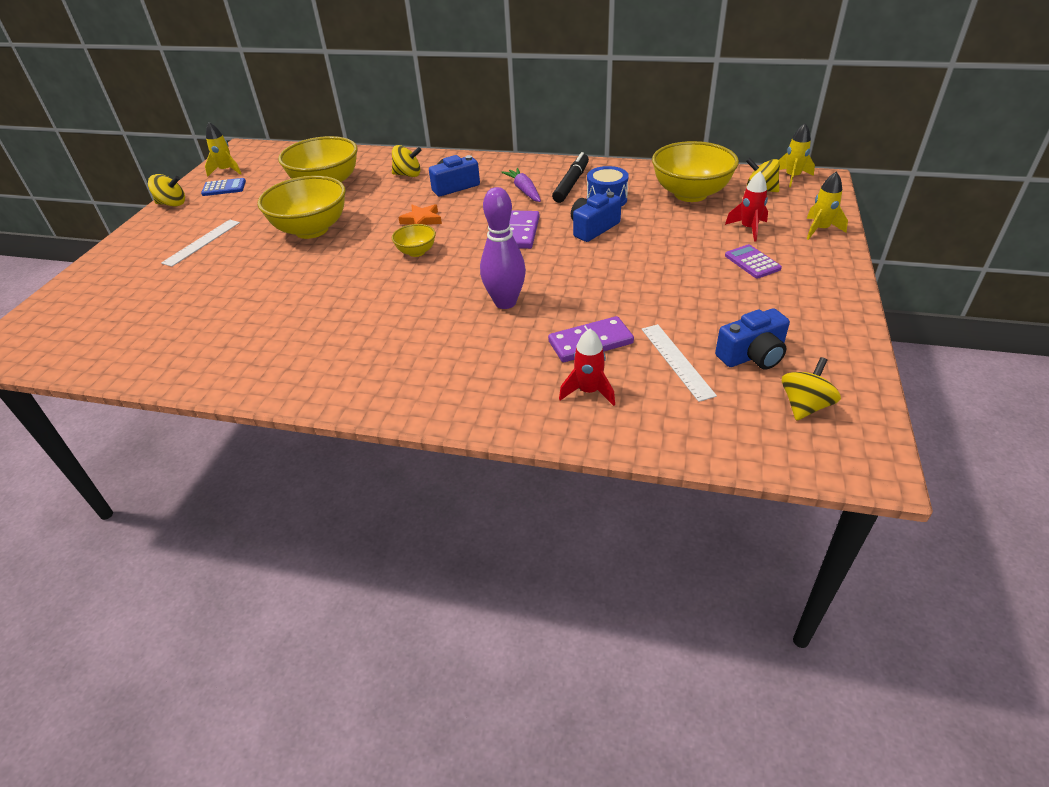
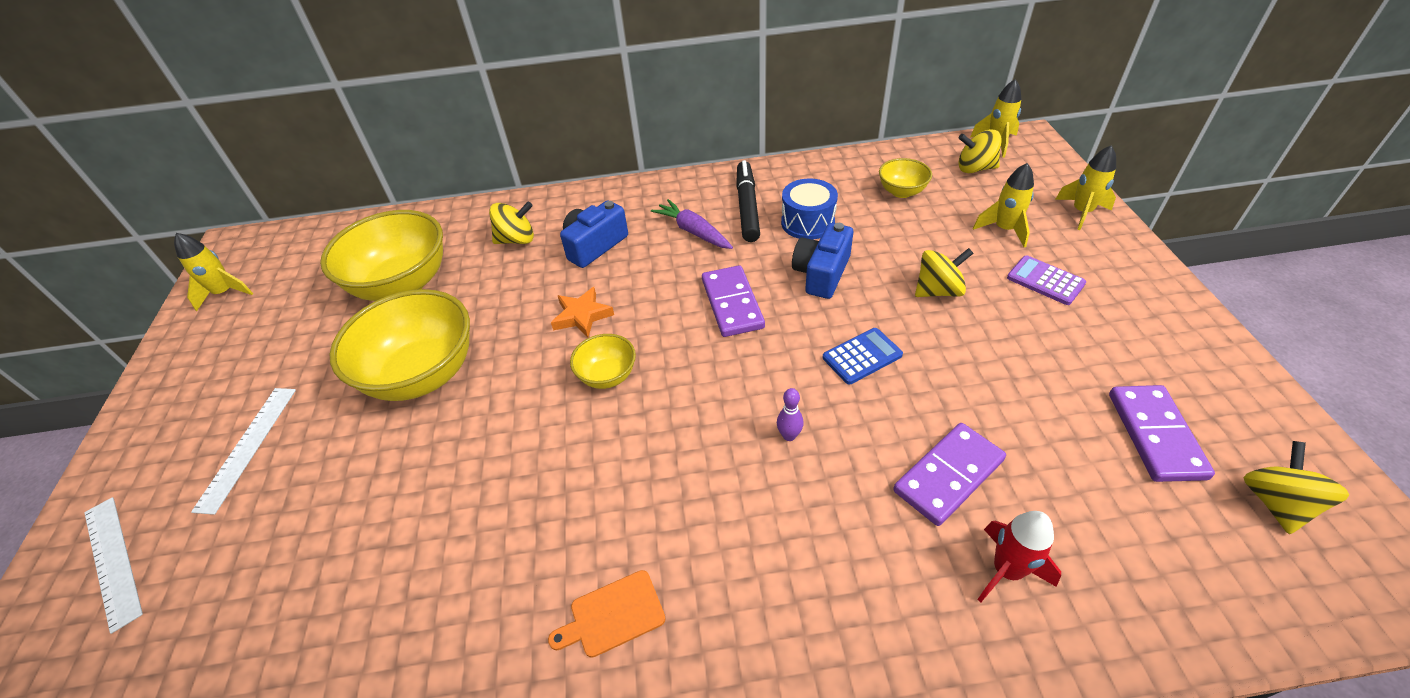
camera: 20 degrees left, 5 degrees up
(172, 204) = (157, 380): yellow spinning top -> yellow spinning top (938, 291)
(224, 188) = (236, 327): blue calculator -> blue calculator (862, 356)
(346, 354) = (613, 615): none -> orange cutting board
(505, 302) = (789, 435): purple bowling pin -> purple bowling pin, size x0.41
(676, 361) = (1076, 474): white ruler -> white ruler (112, 561)
(690, 194) = (901, 192): yellow bowl -> yellow bowl, size x0.49
(748, 229) = (1004, 229): red rocket -> yellow rocket
(752, 355) = (1155, 435): blue camera -> purple domino

